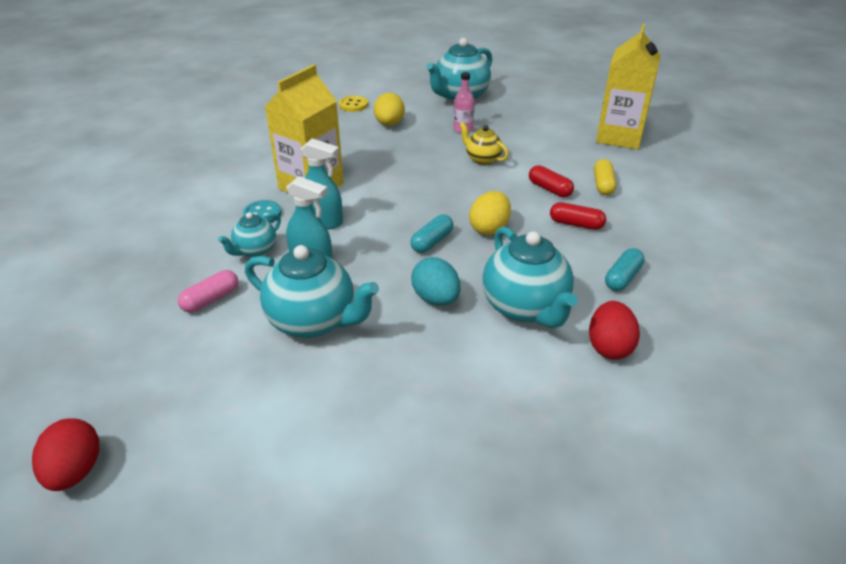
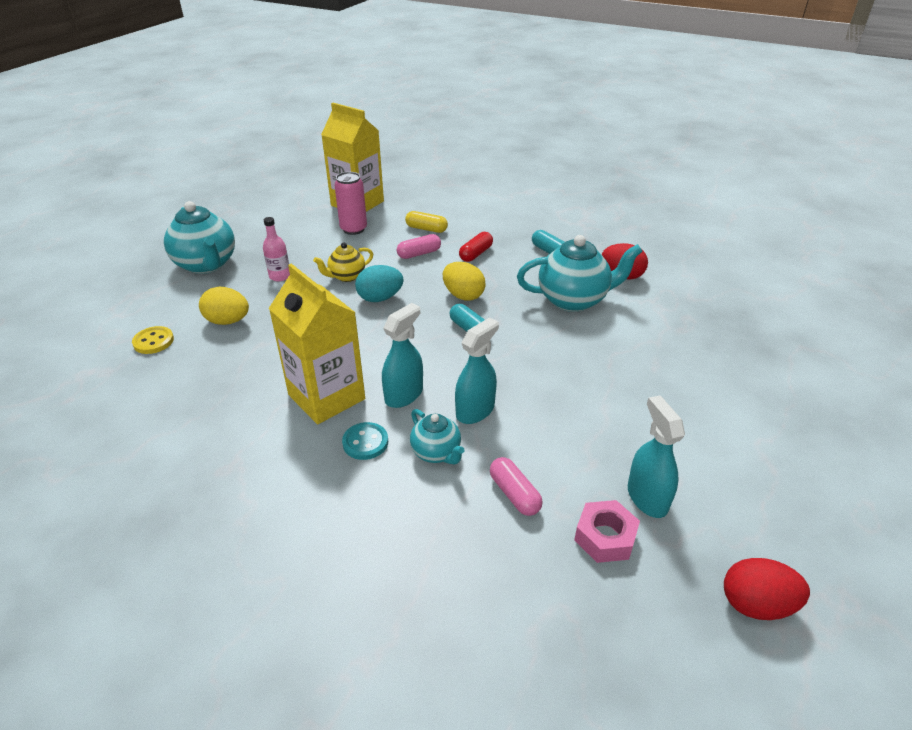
camera: 75 degrees left, 0 degrees up
(161, 359) = (605, 537): none -> pink nut
(210, 386) = (647, 497): none -> turquoise spray bottle
(313, 321) = (566, 418): turquoise teapot -> none
(436, 299) = (552, 341): turquoise egg -> turquoise egg (380, 298)
(549, 189) = (419, 254): red capsule -> pink capsule
(567, 145) = (353, 229): none -> pink can

